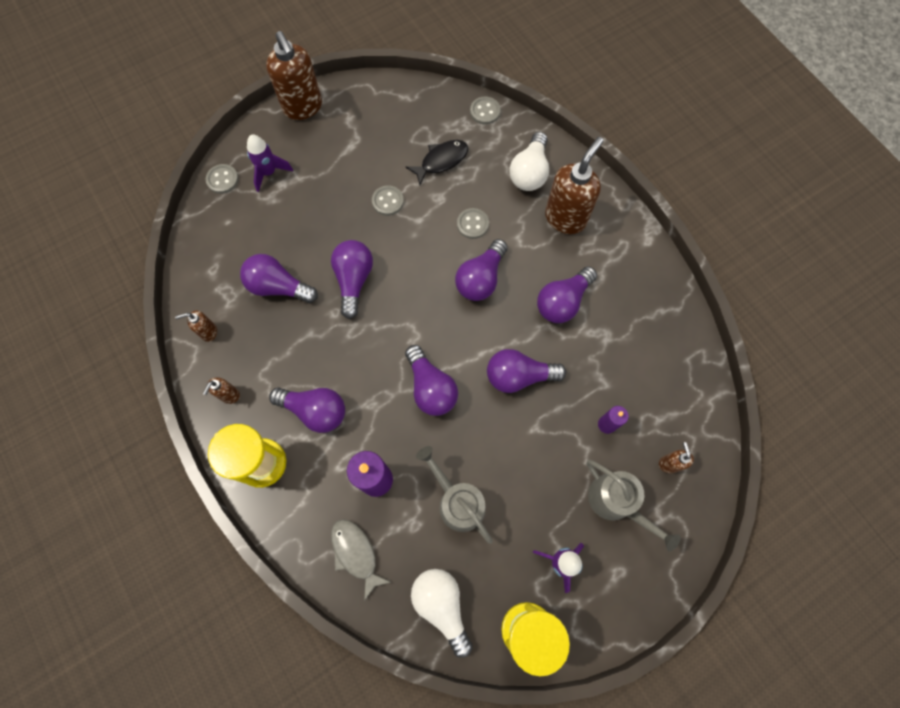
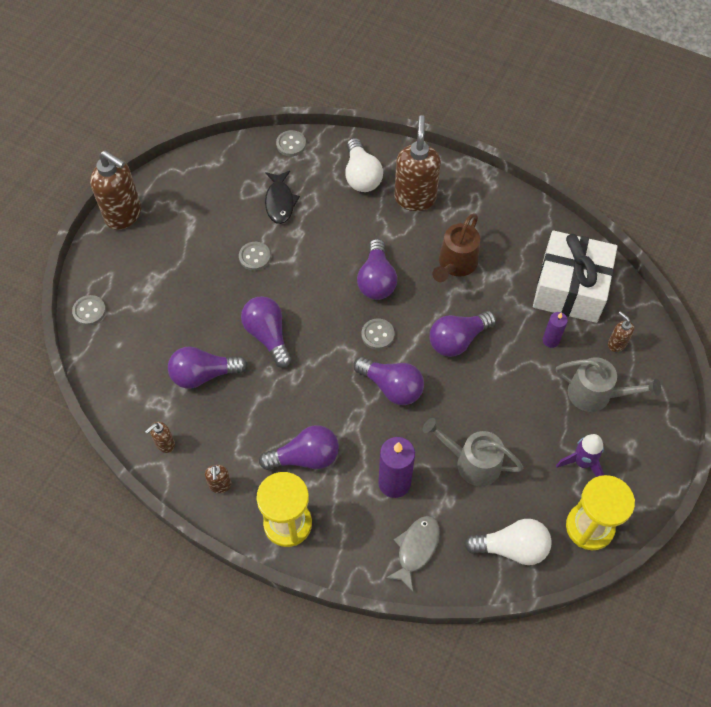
camera: 30 degrees left, 10 degrees down
(269, 172) = (129, 284): purple rocket -> none
(356, 553) = (416, 549): grey fish -> grey fish turned 90 degrees clockwise
(441, 161) = (280, 202): black fish -> black fish turned 150 degrees clockwise
(442, 605) = (512, 548): white light bulb -> white light bulb turned 150 degrees clockwise
(472, 224) = (341, 240): grey button -> grey button (377, 335)
(562, 302) = (455, 264): purple light bulb -> brown watering can
(658, 383) = (570, 288): none -> white gift

